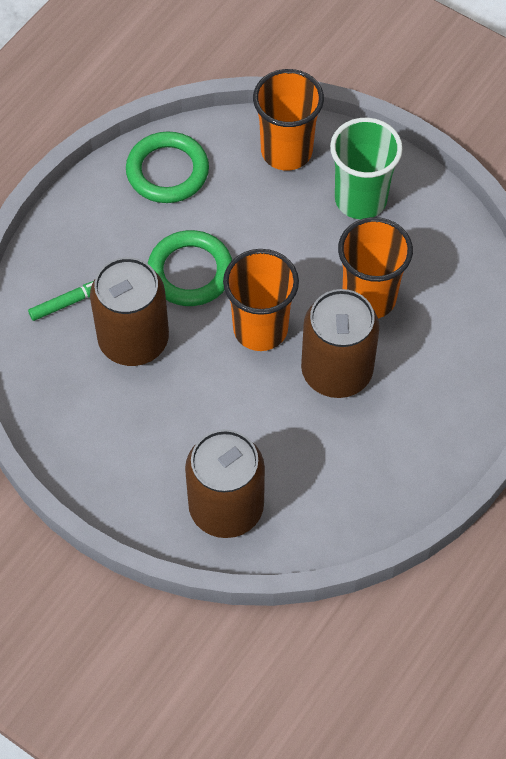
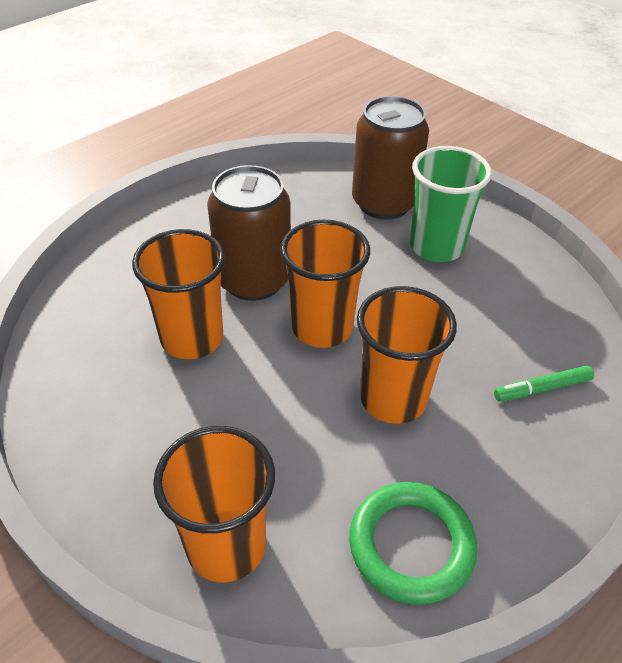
camera: 170 degrees left, 15 degrees down
(133, 340) = (464, 338): brown can -> none
(190, 272) = (393, 399): green ring -> orange cup
(360, 199) = (151, 453): green cup -> green cup (436, 247)

